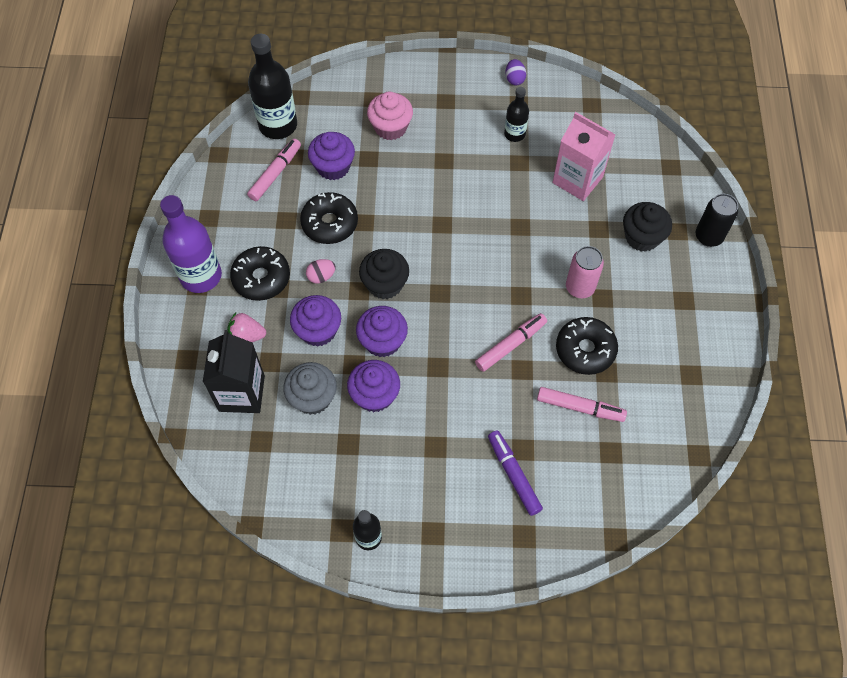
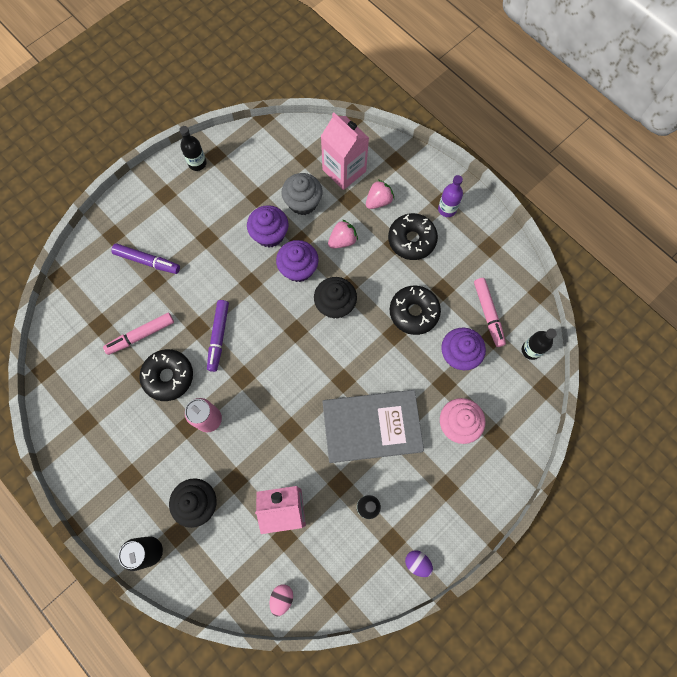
camera: 135 degrees right, 10 degrees up
(201, 276) = (447, 209): purple bottle -> purple bottle, size x0.55
(241, 393) = (344, 170): black carton -> pink carton
(278, 125) = (531, 350): black bottle -> black bottle, size x0.55
(318, 330) = (342, 240): purple cupcake -> pink strawberry
(321, 276) = (378, 274): pink egg -> pink egg (282, 598)
(455, 177) = (372, 427): none -> grey book
(510, 345) = (219, 336): pink marker -> purple marker

